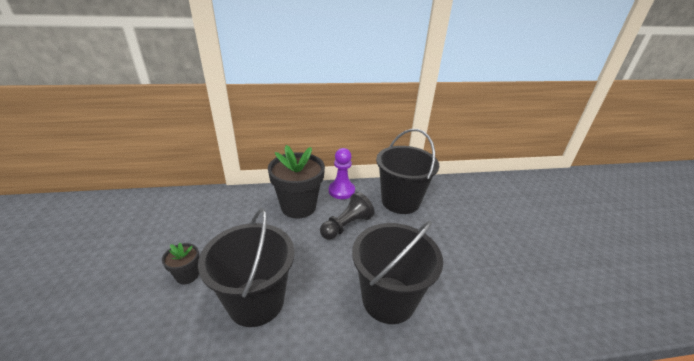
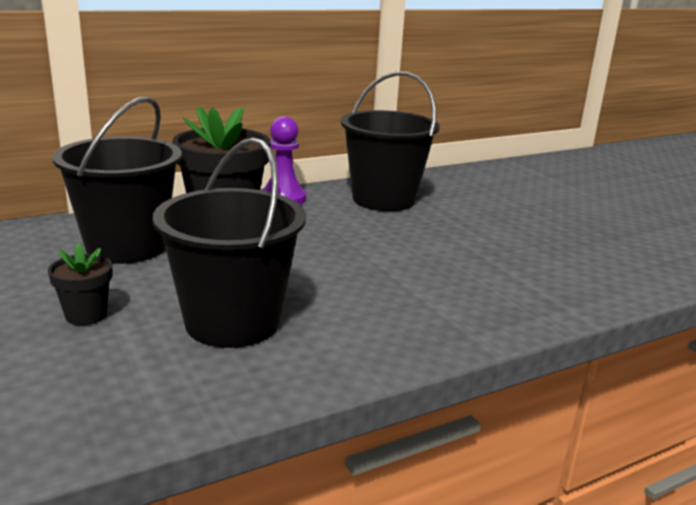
camera: 20 degrees left, 10 degrees down
(346, 226) = (319, 232): black pawn -> none
(388, 299) = (433, 290): black bucket -> black bucket (126, 246)

